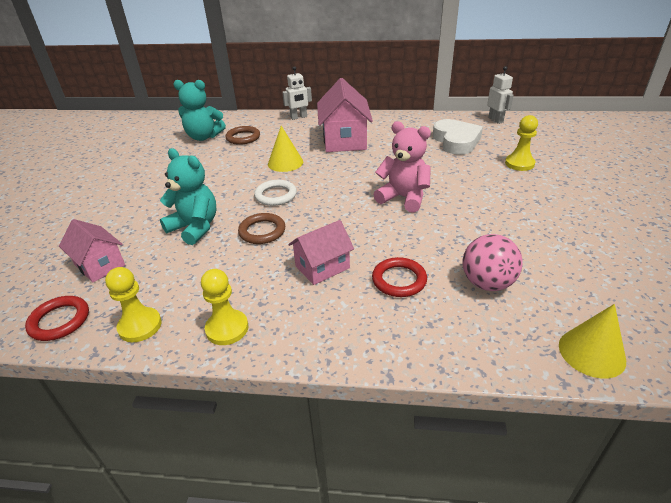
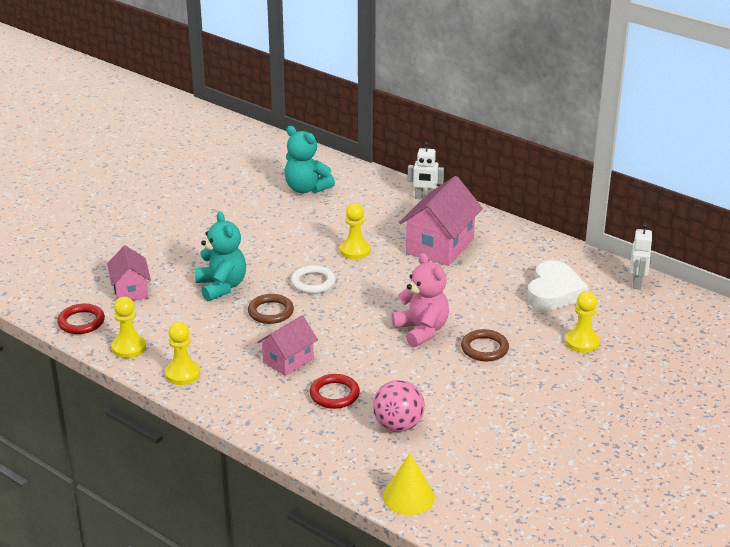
camera: 30 degrees right, 5 degrees down
(243, 138) = (343, 204): brown ring -> brown ring (484, 348)
(285, 163) = (355, 251): yellow cone -> yellow pawn
(322, 267) = (288, 360): pink house -> pink house turned 45 degrees counterclockwise

